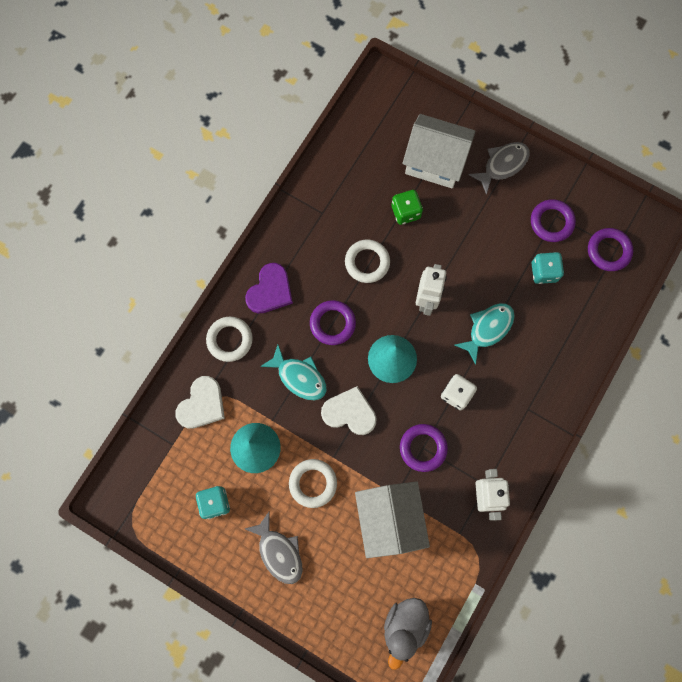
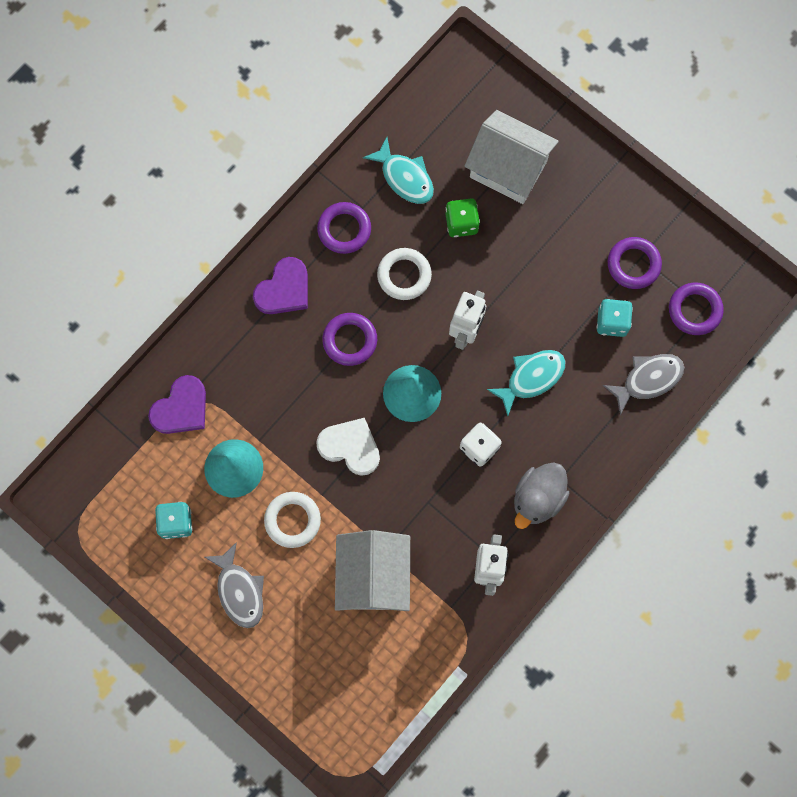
camera: 10 degrees right, 0 degrees up
(202, 404) = (181, 408): white heart -> purple heart
(230, 340) = (226, 339): white ring -> none
(299, 377) = (299, 396): turquoise fish -> turquoise fish (404, 177)
(405, 626) = (367, 699): grey duck -> grey duck (538, 498)
(423, 448) = (427, 502): purple ring -> purple ring (344, 229)
(502, 165) = (588, 186): grey fish -> grey fish (648, 380)

